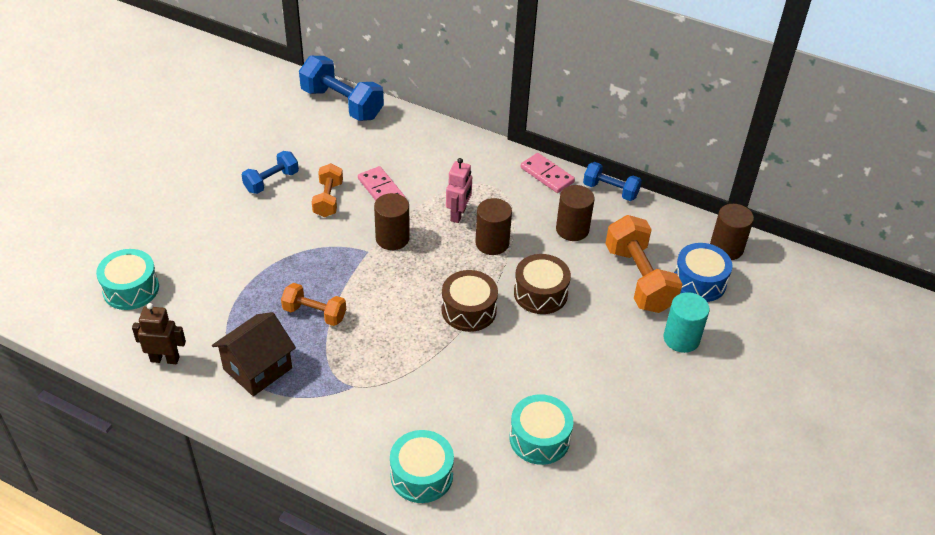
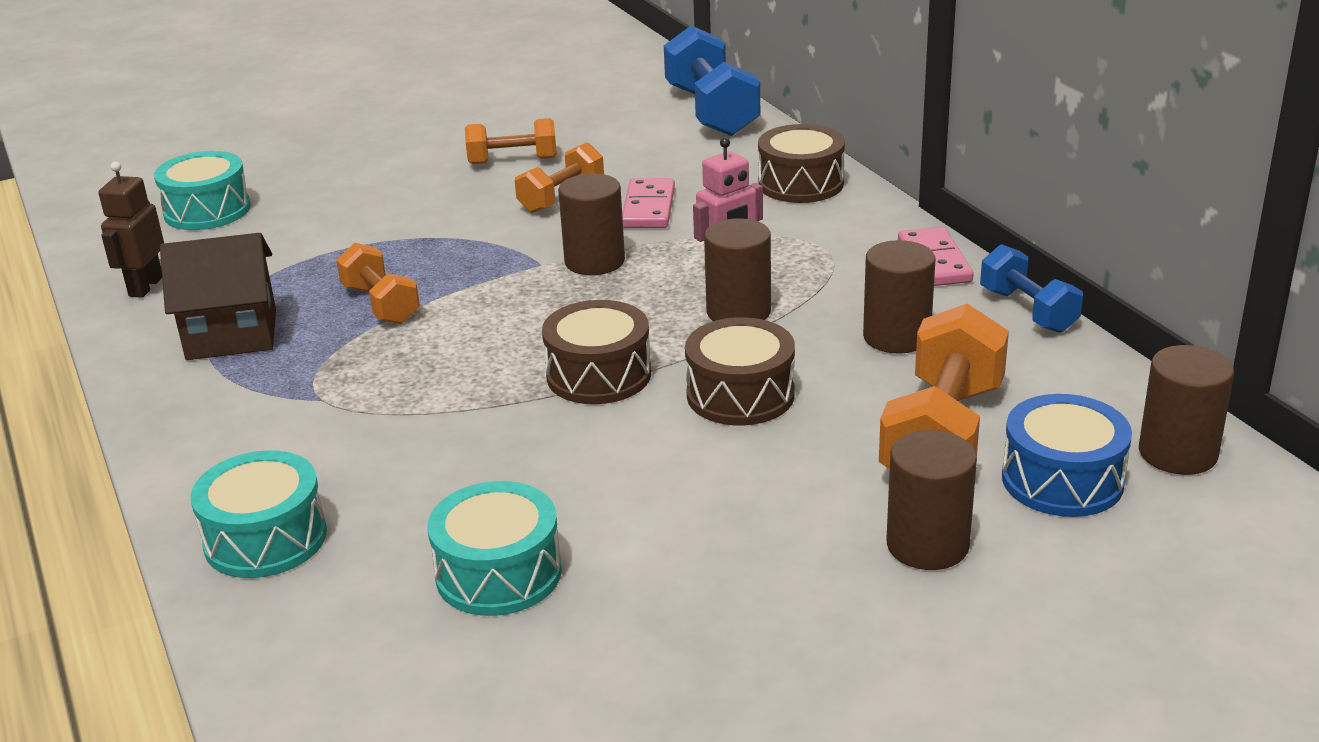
camera: 40 degrees right, 15 degrees down
(165, 359) = (145, 287): brown robot -> brown robot turned 120 degrees counterclockwise
(271, 181) = (513, 161): blue dumbbell -> orange dumbbell
(439, 144) = (801, 184): none -> brown drum
(681, 338) = (927, 545): turquoise cylinder -> brown cylinder

